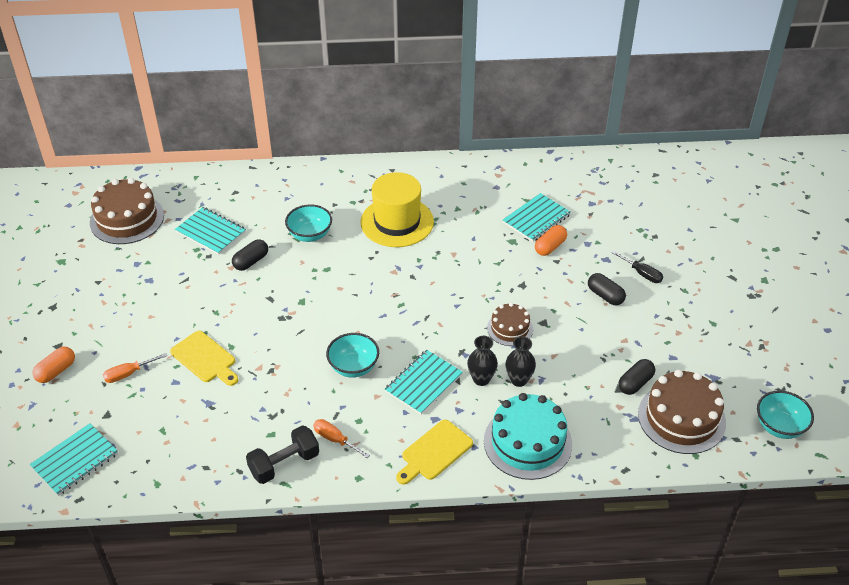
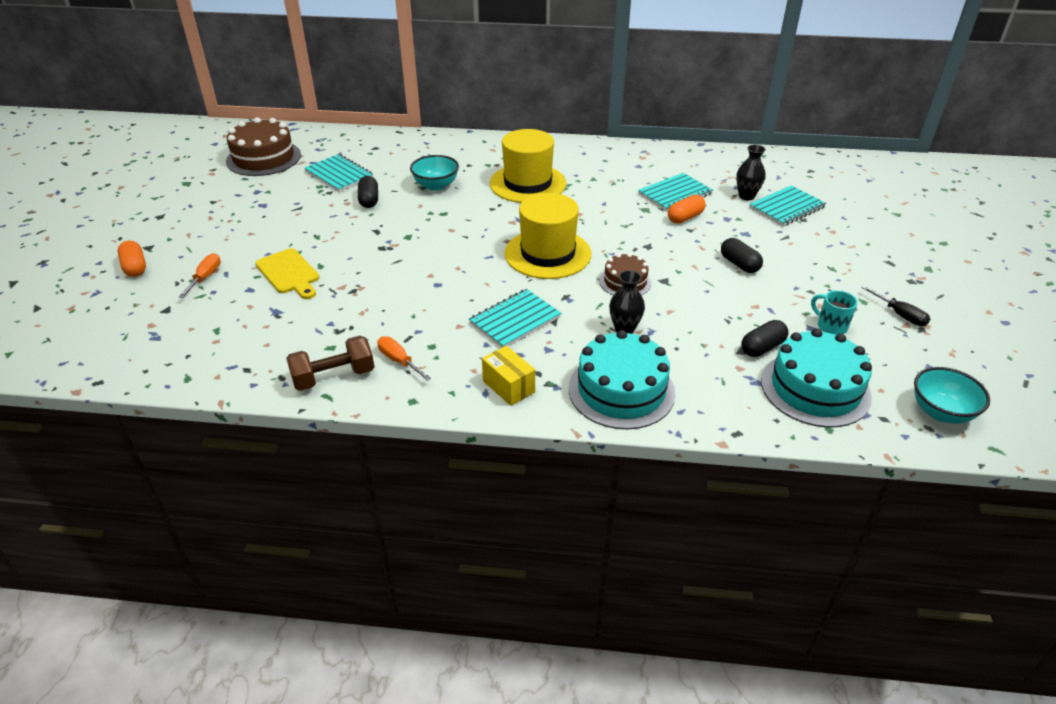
camera: 10 degrees right, 5 degrees down
(56, 371) = (135, 267): orange capsule -> orange capsule turned 75 degrees counterclockwise
(75, 461) = (112, 346): turquoise notebook -> turquoise notebook (787, 208)
(128, 374) = (205, 277): orange screwdriver -> orange screwdriver turned 120 degrees clockwise
(251, 261) = (369, 200): black capsule -> black capsule turned 60 degrees counterclockwise
(284, 464) = (334, 377): black dumbbell -> brown dumbbell
(353, 367) = (442, 297): turquoise bowl -> none
(434, 452) = (508, 386): yellow cutting board -> yellow box
(435, 305) = (547, 254): none -> yellow hat
(481, 379) = (581, 324): black vase -> black vase (746, 196)
(642, 274) = (784, 249): black screwdriver -> black screwdriver (900, 315)
(681, 418) = (815, 388): brown cake -> turquoise cake
(688, 353) = (830, 326): none -> turquoise mug

